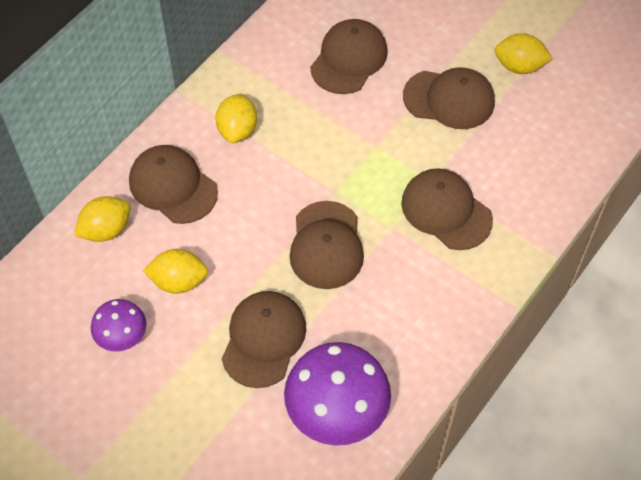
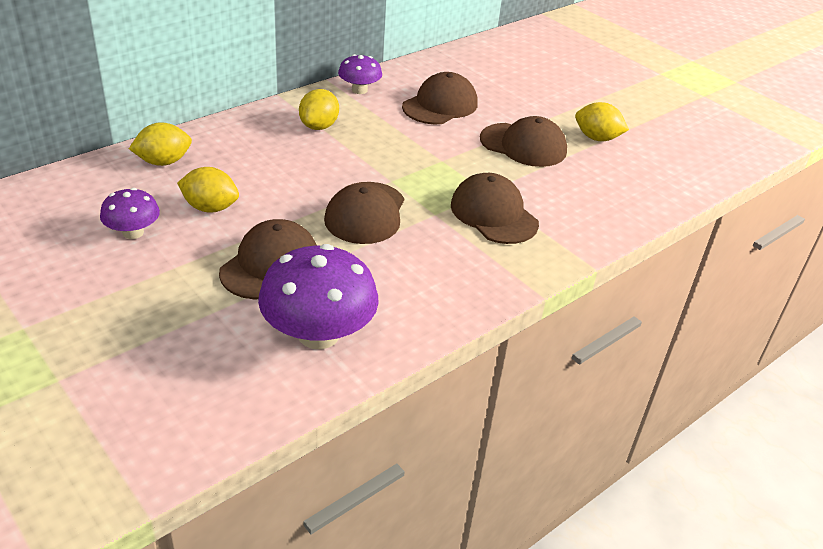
camera: 10 degrees right, 20 degrees down
(173, 186) = (241, 148): brown cap -> none
(258, 58) = (359, 90): none -> purple mushroom

